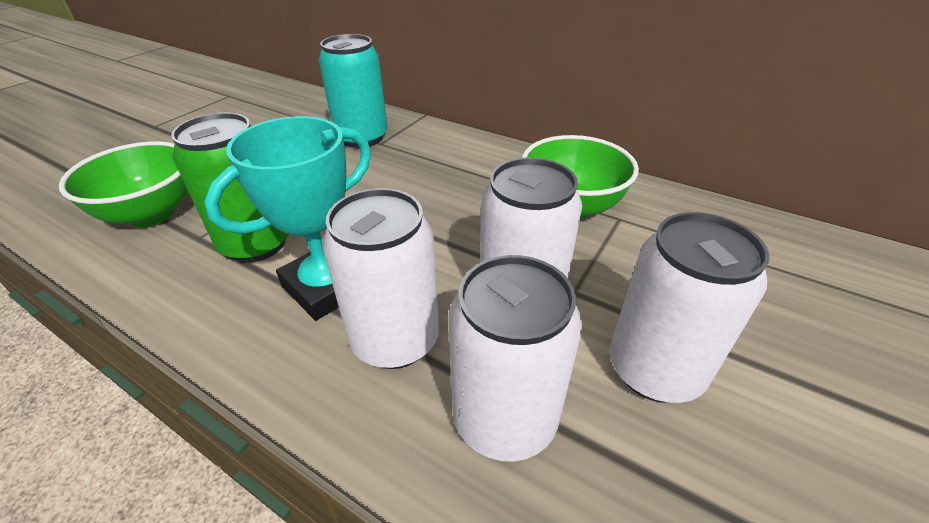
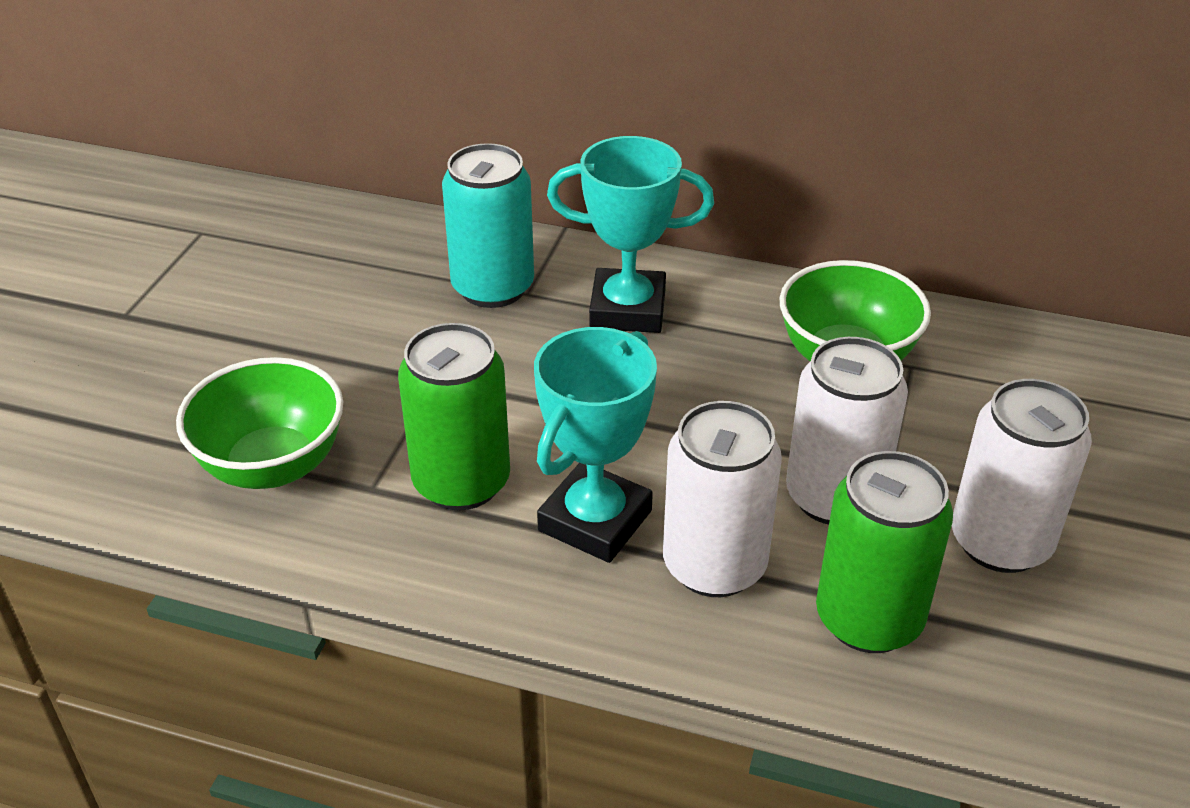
camera: 15 degrees left, 0 degrees up
(436, 159) = (627, 309): none -> turquoise trophy
(504, 419) = (868, 619): white can -> green can

